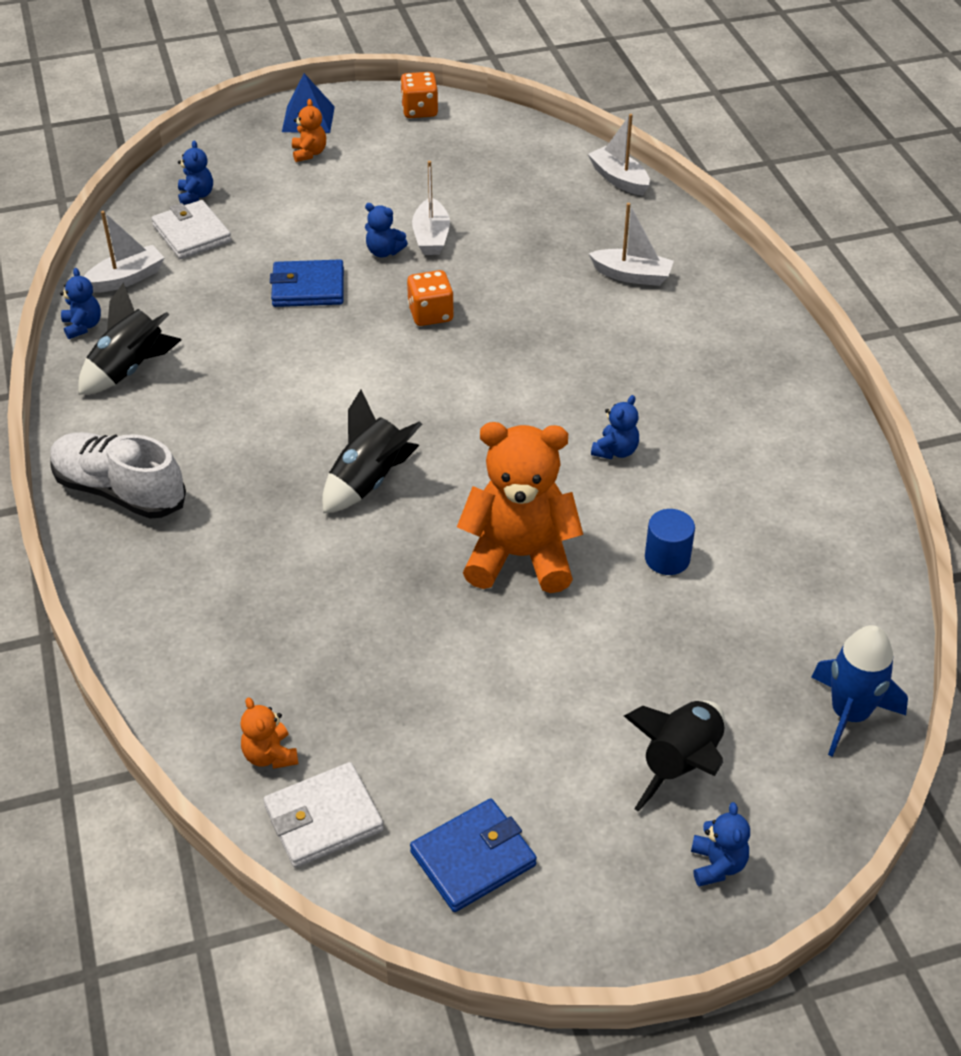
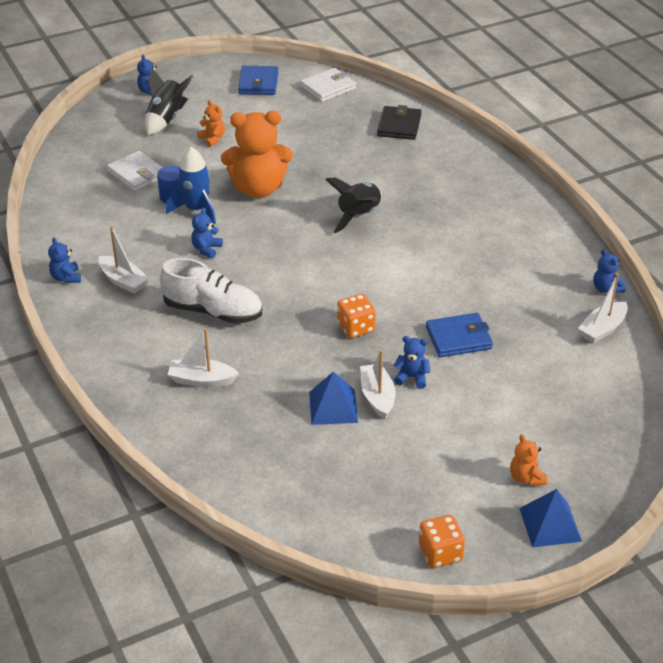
camera: 170 degrees right, 5 degrees down
(120, 491) = (506, 195): white shoe -> white shoe (213, 311)
(129, 369) = (551, 263): black rocket -> none
(192, 234) = (579, 375): white wallet -> white wallet (137, 174)
(196, 196) = (600, 414): blue teddy bear -> blue teddy bear (66, 278)
(222, 677) = (399, 126): none -> black wallet
(270, 755) = (361, 103): orange teddy bear -> orange teddy bear (212, 139)
(473, 858) = (258, 83): blue wallet -> blue wallet turned 45 degrees counterclockwise
(484, 233) = (333, 407): none -> blue pyramid
(619, 179) = (219, 484): white boat -> white boat (123, 281)
(849, 714) = (80, 143): blue rocket -> blue rocket (196, 209)

